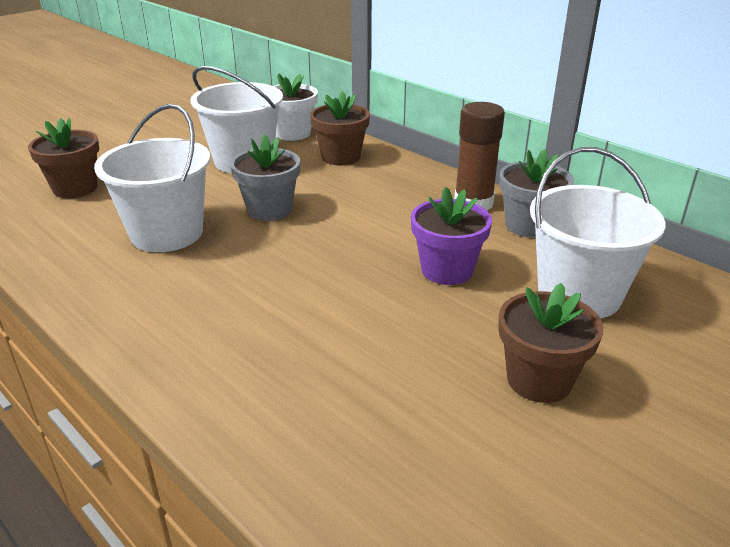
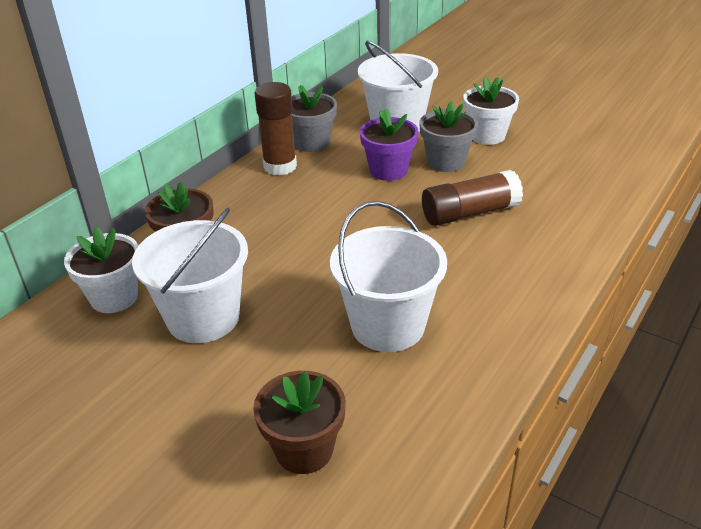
camera: 100 degrees left, 5 degrees up
(269, 210) = (320, 271): grey flower pot -> grey flower pot (446, 162)
(321, 315) = (470, 213): none -> brown glue stick
(539, 380) = (487, 135): brown flower pot -> white flower pot

